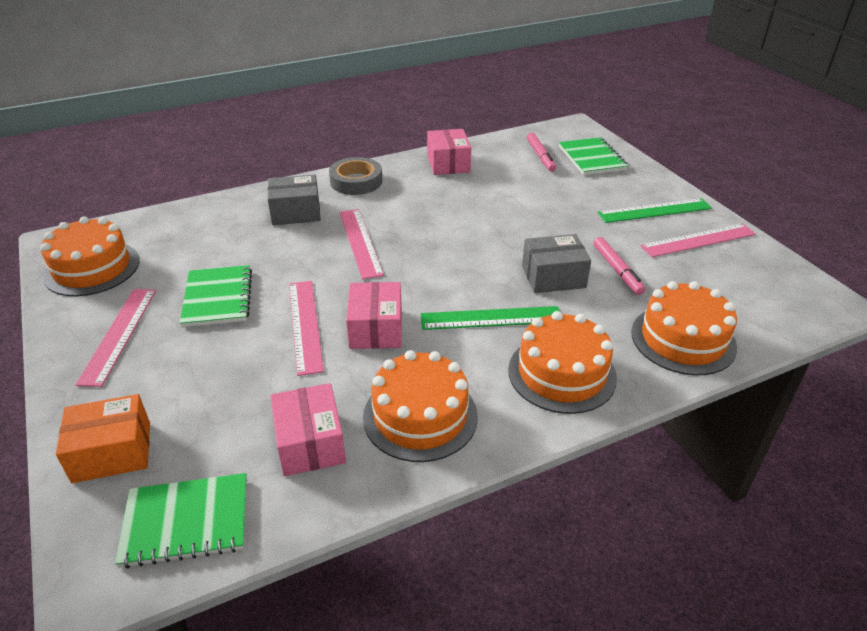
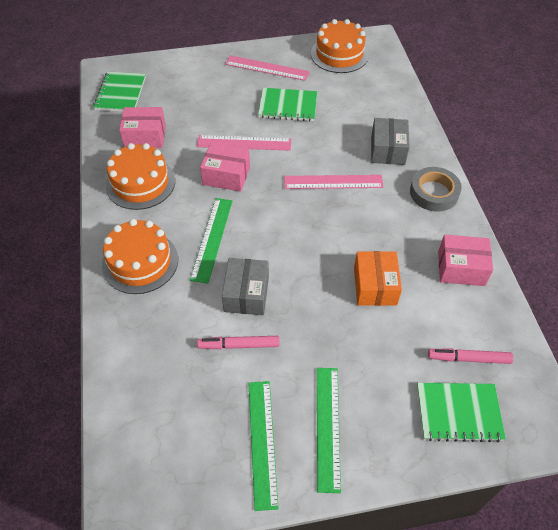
camera: 105 degrees right, 15 degrees up
(112, 452) = (176, 70): orange box -> orange box (375, 286)
(683, 339) = (137, 353): orange cake -> none
(698, 240) = (262, 442): pink ruler -> green ruler

